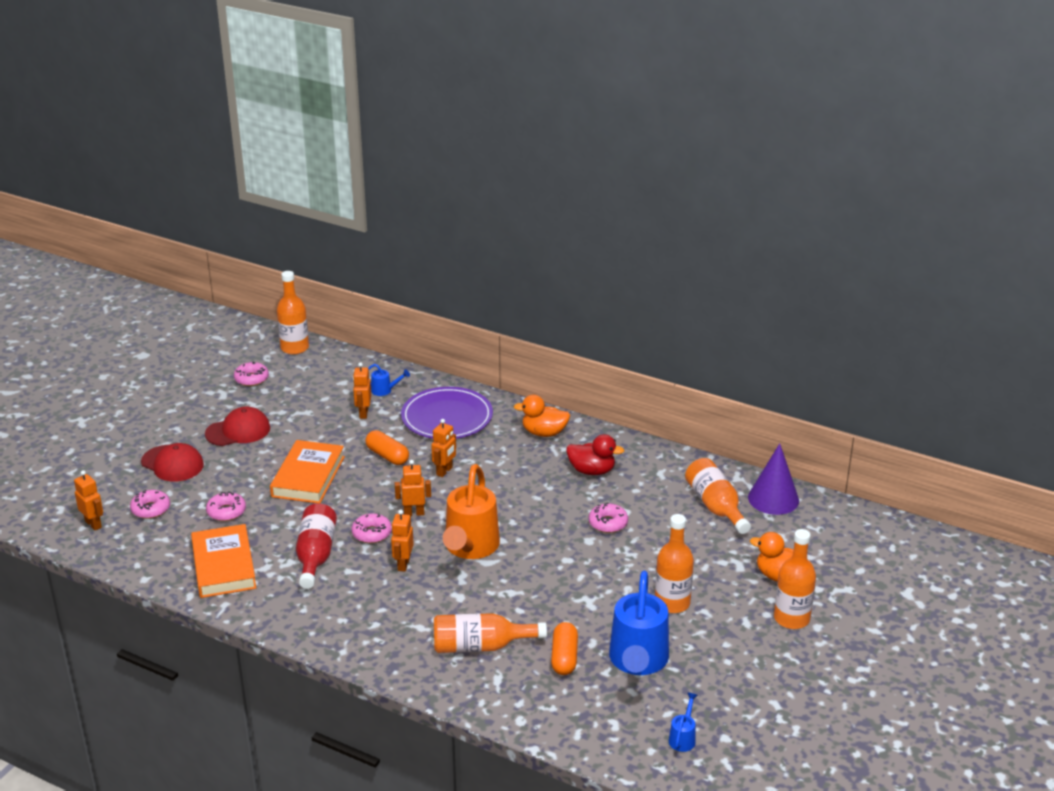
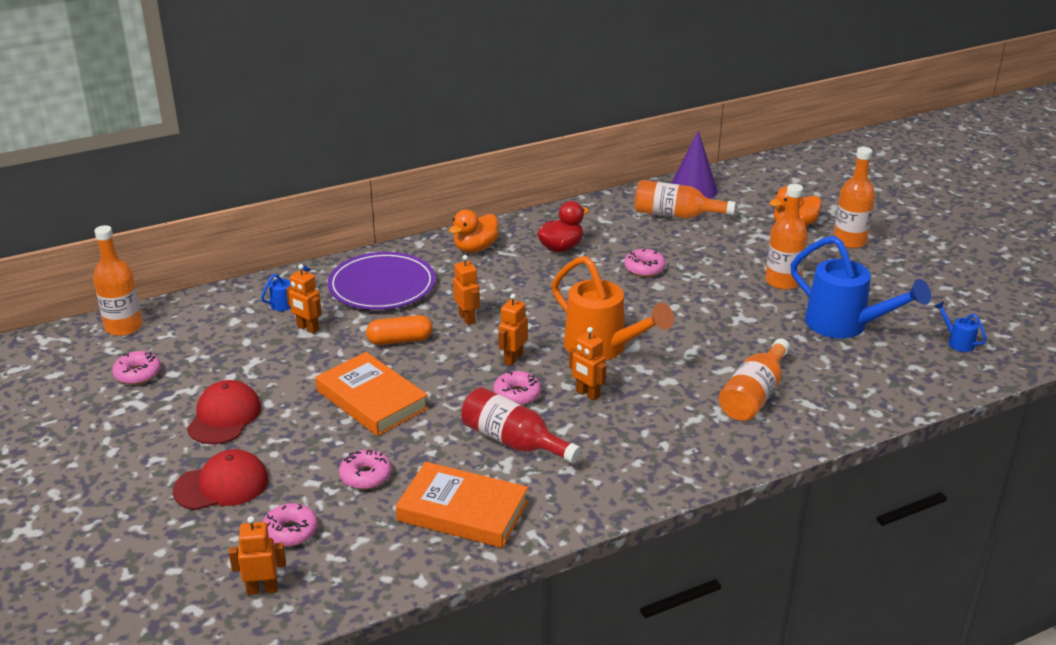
camera: 55 degrees left, 0 degrees up
(564, 657) = (808, 358): orange capsule -> none

